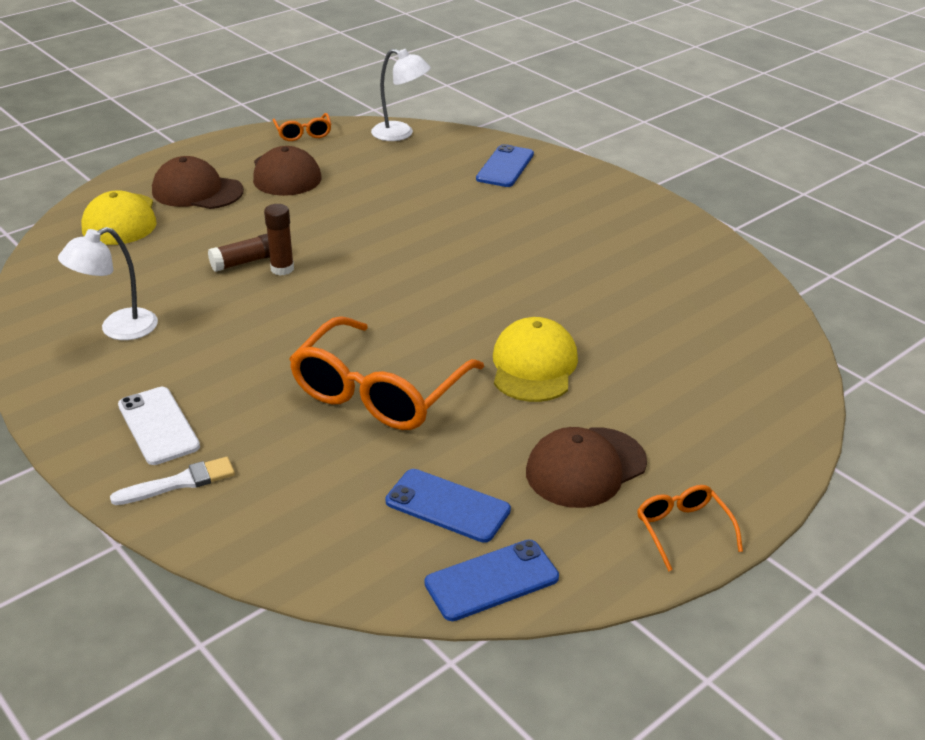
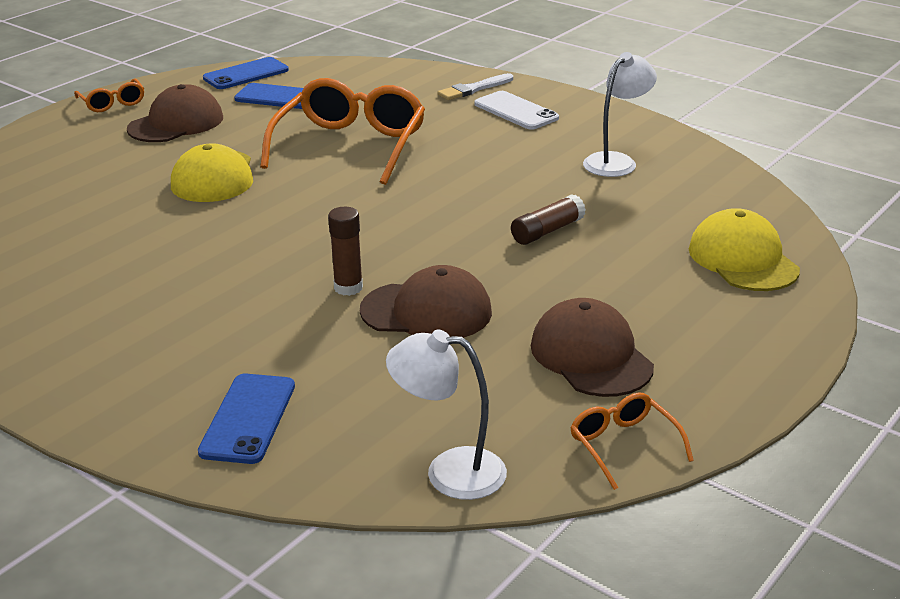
camera: 170 degrees right, 5 degrees down
(197, 191) = (690, 310): brown cap -> brown cap (426, 311)
(282, 269) = (501, 228): brown glue stick -> brown glue stick (348, 288)

